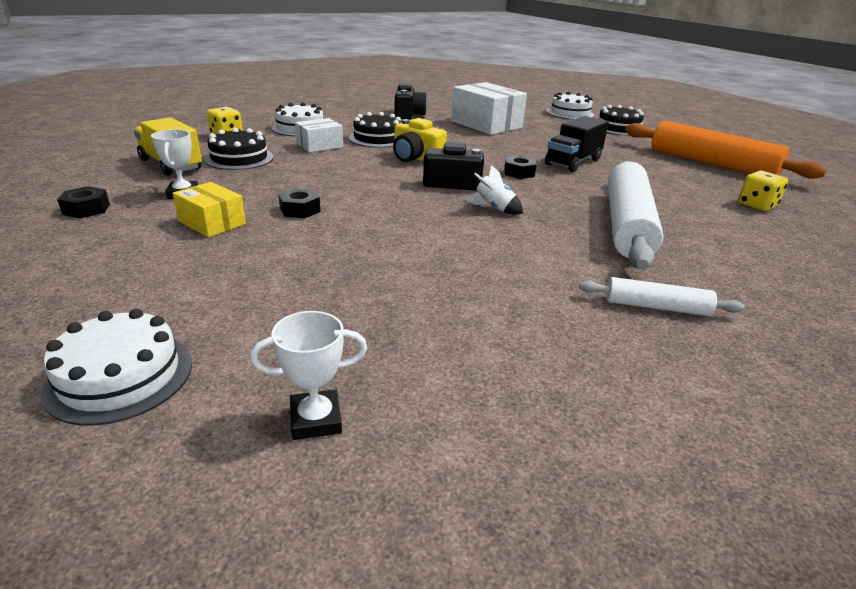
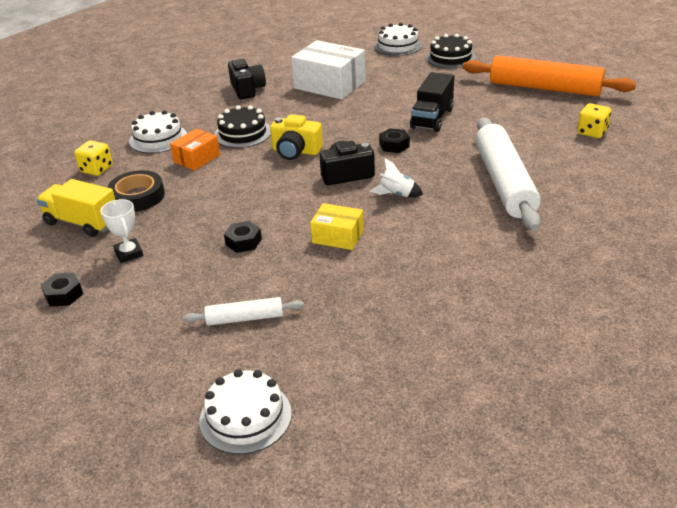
camera: 15 degrees left, 5 degrees up
(212, 223) = (184, 276): yellow box -> yellow box (338, 236)
(239, 158) = (137, 196): black cake -> black tape
(316, 420) = (389, 403): white trophy -> none
(319, 145) = (197, 158): white box -> orange box
(656, 307) = (552, 256): white rolling pin -> white rolling pin (245, 318)

